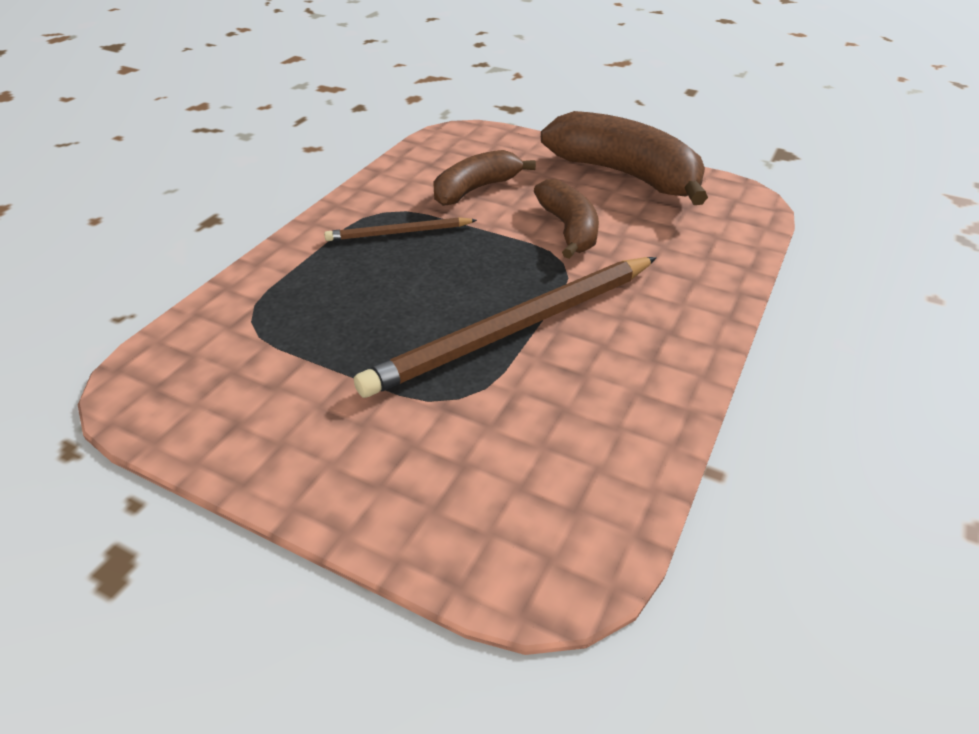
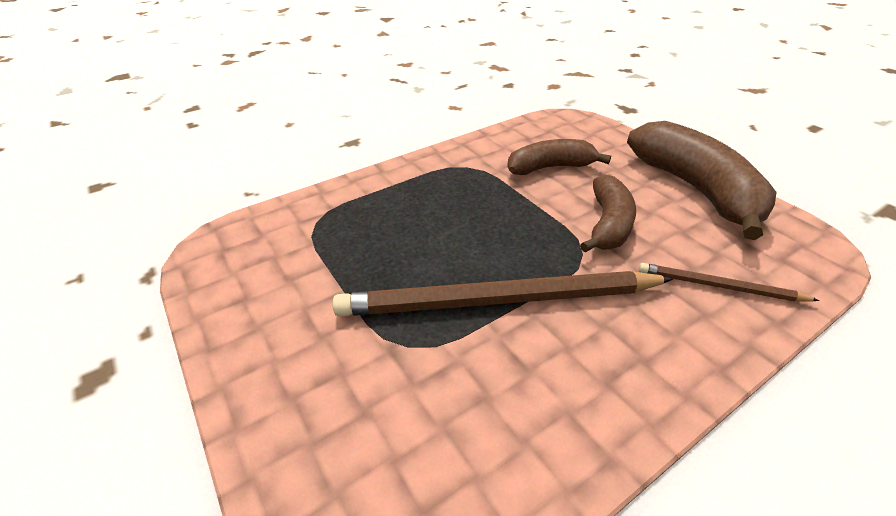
camera: 30 degrees right, 0 degrees up
(399, 233) = (465, 186): brown pencil -> brown pencil (719, 286)

